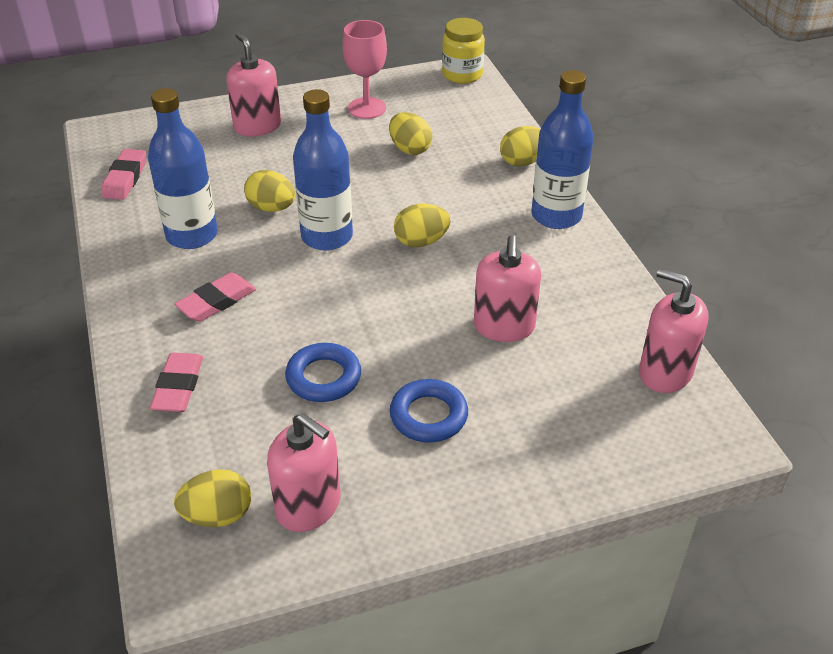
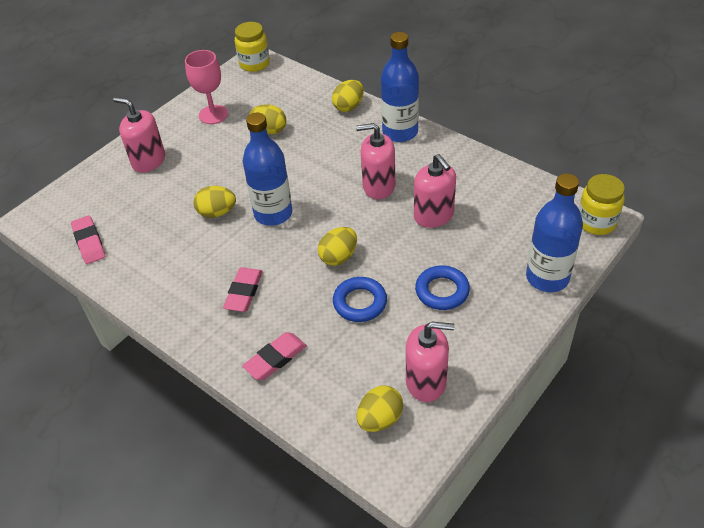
camera: 30 degrees left, 5 degrees up
(178, 387) = (275, 359): pink eraser -> pink eraser turned 75 degrees clockwise
(192, 235) = (180, 258): blue bottle -> blue bottle (547, 277)
(421, 242) = (336, 188): yellow egg -> yellow egg (338, 257)
(665, 372) = (542, 197): pink soap dispenser -> pink soap dispenser (378, 186)
(710, 440) = (596, 222): none -> yellow jar

